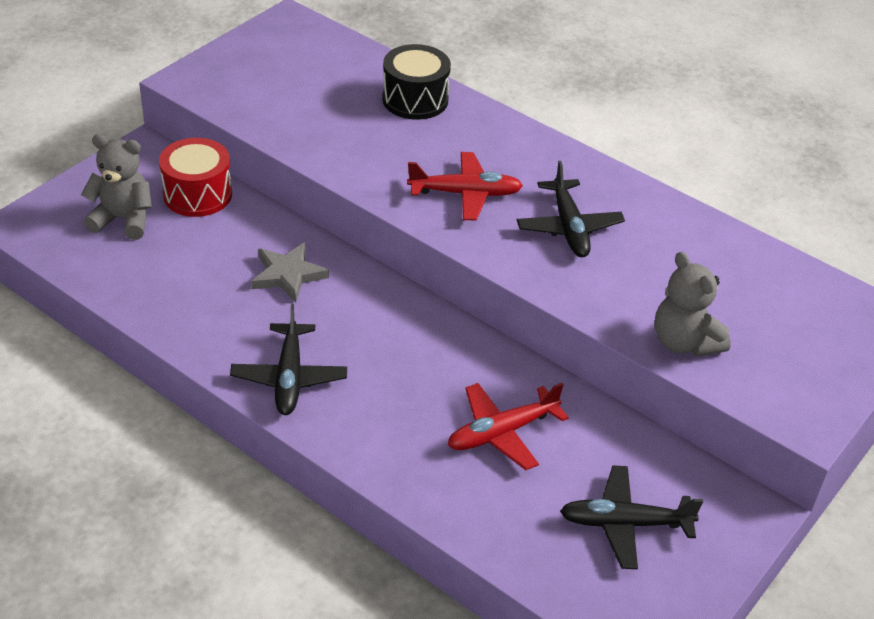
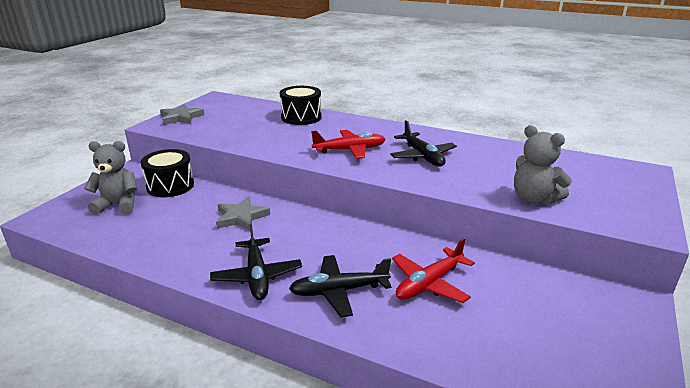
camera: 10 degrees left, 15 degrees down
(197, 194) = (170, 186): red drum -> black drum
(226, 68) = (181, 118): none -> grey star
(624, 524) = (554, 328): black plane -> black plane (339, 291)

